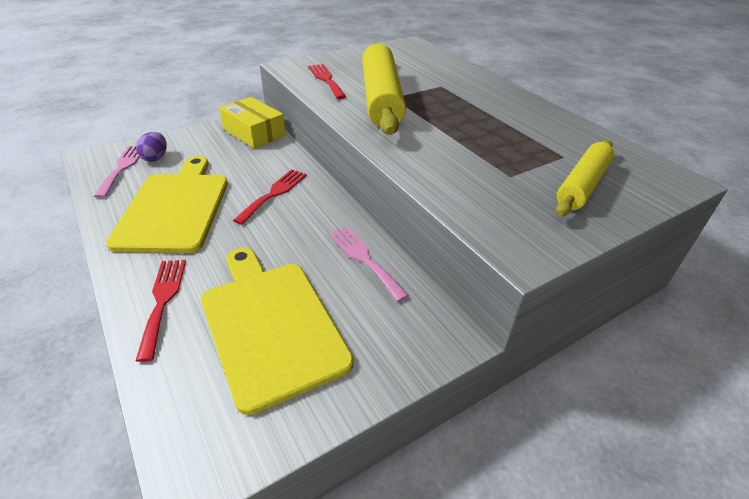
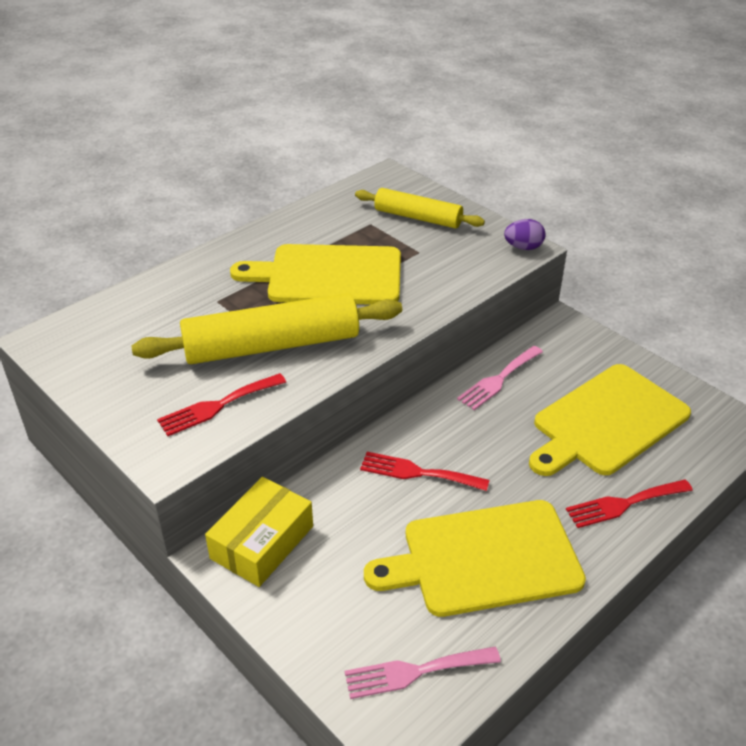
camera: 100 degrees left, 0 degrees up
(155, 158) = (373, 641): purple egg -> purple egg (523, 247)
(470, 127) = (328, 275): none -> yellow cutting board

